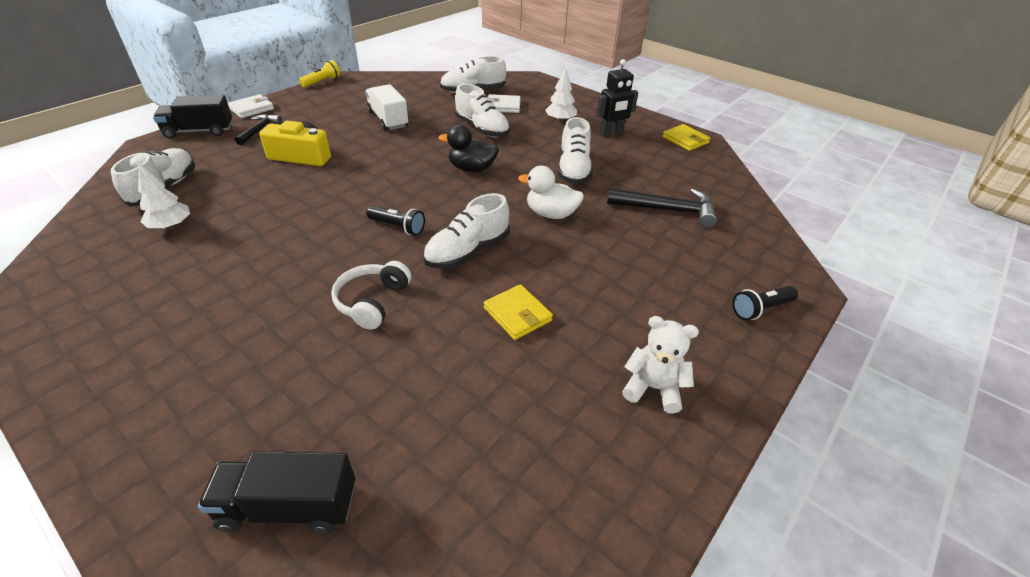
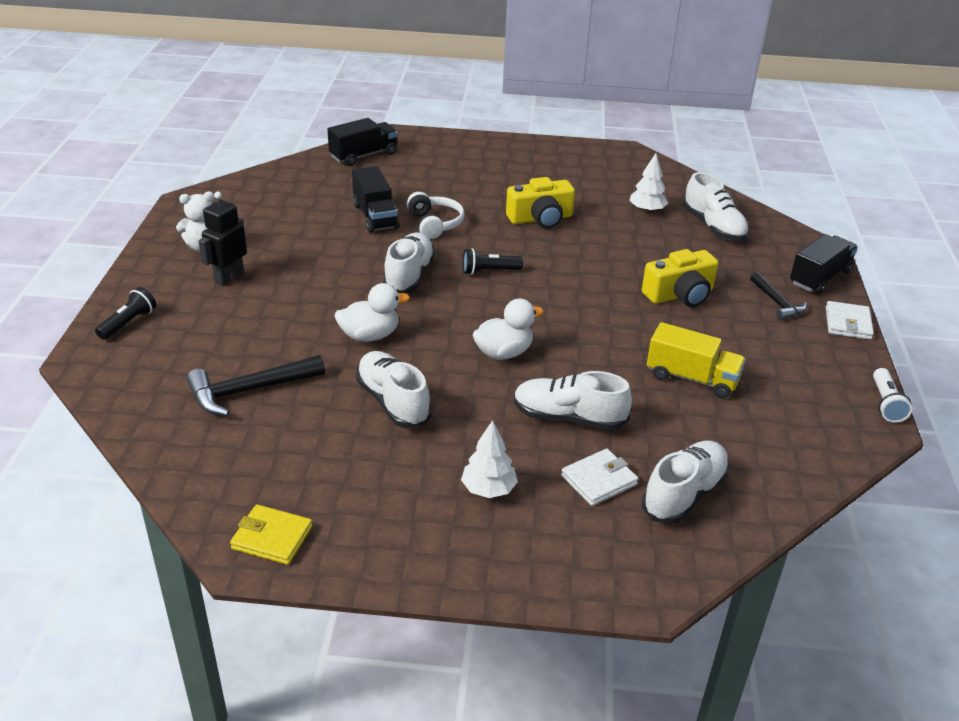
camera: 145 degrees right, 5 degrees down
(270, 260) = (540, 218): none -> yellow camera
(322, 82) = (886, 404): yellow flashlight -> white flashlight
(388, 120) = (692, 378): white truck -> yellow truck
(419, 345) = (375, 216): none -> black truck
(472, 169) = (504, 353): black duck -> white duck
(517, 314) = (327, 252): yellow wallet -> none
(611, 133) = (393, 496): black robot -> black robot (229, 277)

